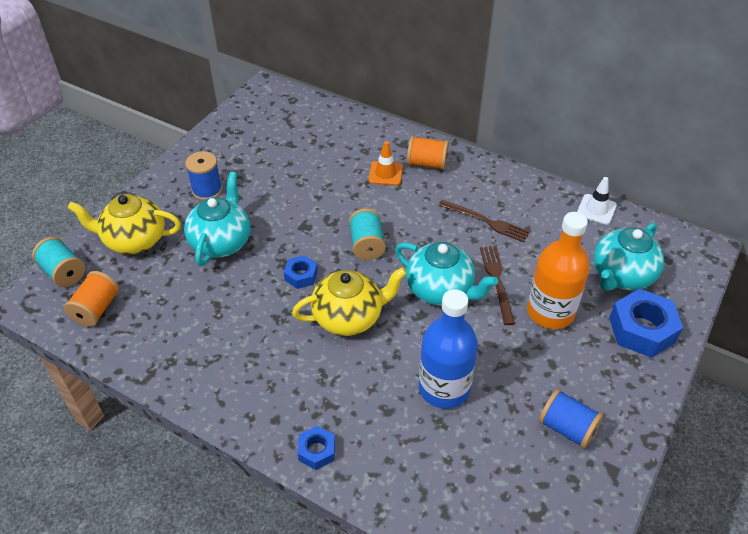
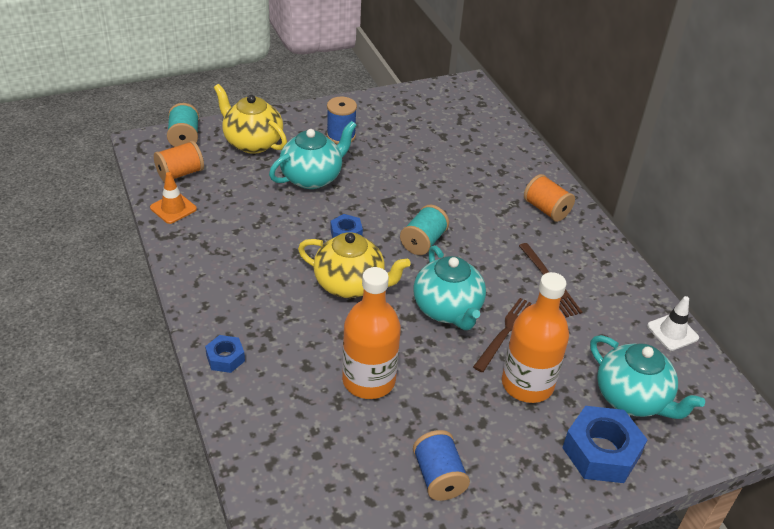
camera: 35 degrees right, 5 degrees down
(385, 173) = (500, 198): orange traffic cone -> orange traffic cone (173, 208)
(444, 388) = (368, 380): blue bottle -> orange bottle
(621, 276) = (632, 398): turquoise teapot -> turquoise teapot turned 120 degrees counterclockwise

